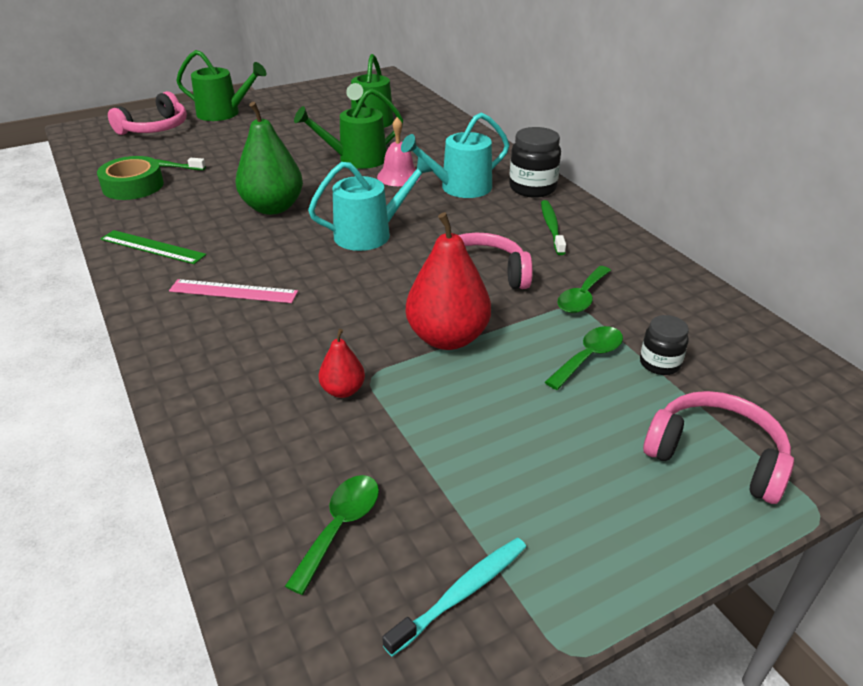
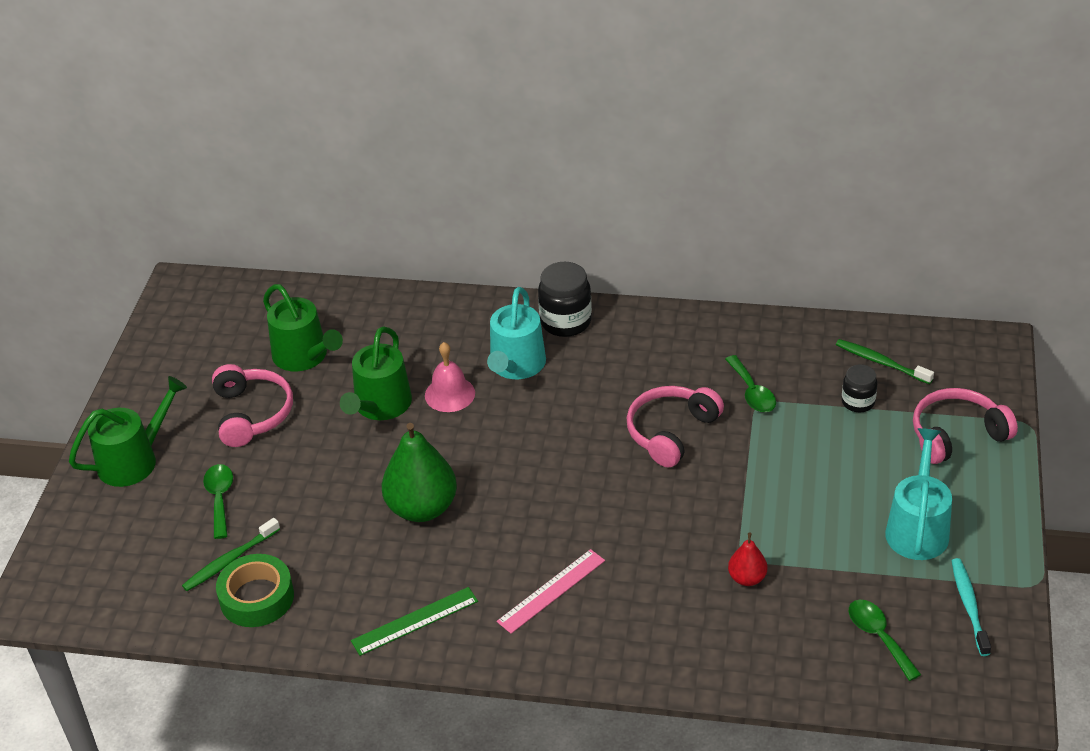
camera: 50 degrees left, 5 degrees up
(155, 128) = (110, 533): pink headphones -> pink headphones (252, 414)
(369, 234) = (539, 464): turquoise watering can -> turquoise watering can (917, 528)
(447, 338) = (735, 492): red pear -> none
(551, 227) = (641, 349): green toothbrush -> green toothbrush (881, 362)
(589, 357) = (821, 432): green spoon -> green spoon (220, 498)

